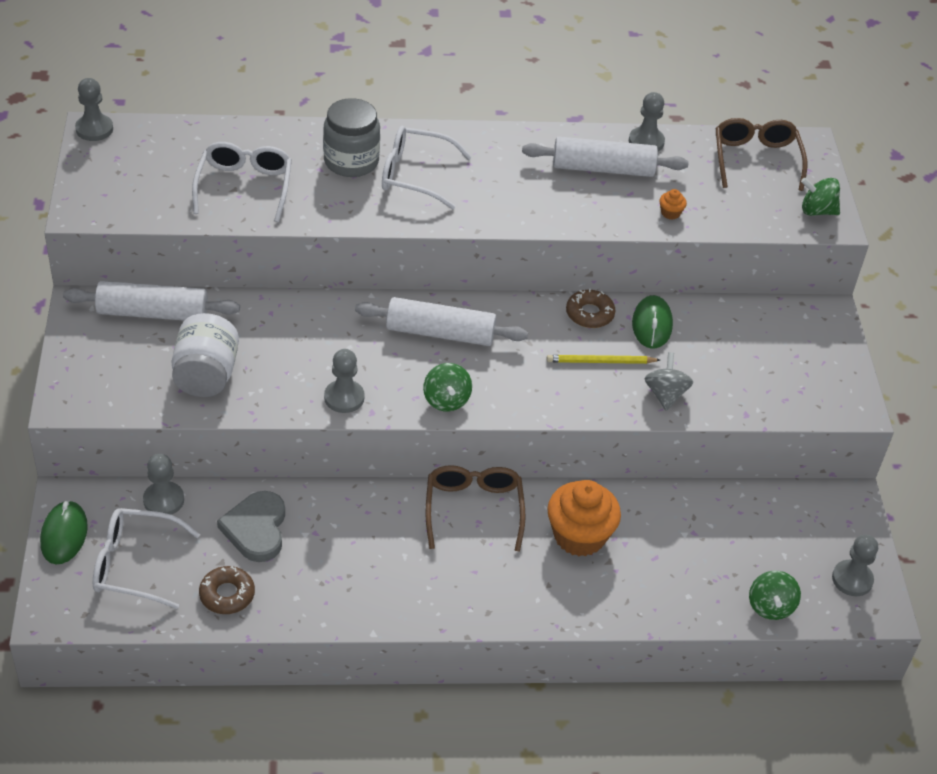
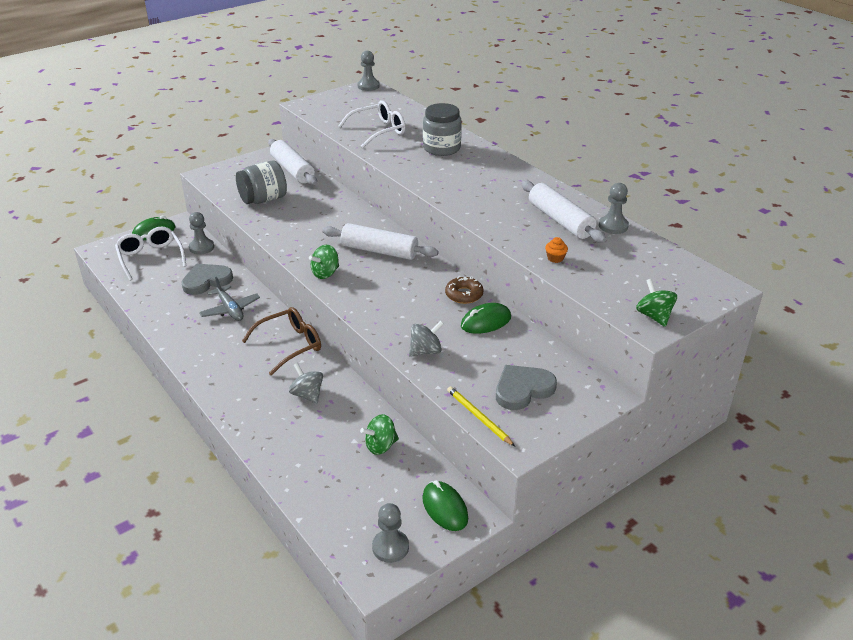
camera: 60 degrees right, 10 degrees down
(206, 375) = (263, 199): white jar -> grey jar
(227, 594) = (152, 291): brown donut -> none
(344, 398) = (291, 242): grey pawn -> none
(347, 532) = (230, 309): none -> grey plane
(416, 175) = (458, 168): white glasses -> none
(440, 333) = (379, 251): white rolling pin -> white rolling pin turned 45 degrees counterclockwise
(579, 536) = (307, 395): orange cupcake -> grey spinning top
(601, 362) = (425, 315): yellow pencil -> yellow pencil (479, 417)
(756, 160) = (666, 272): brown glasses -> none
(770, 606) = (323, 510): green spinning top -> green spinning top (380, 446)
(779, 360) = (523, 389): none -> grey heart
(828, 515) = (445, 508): none -> green mouse

